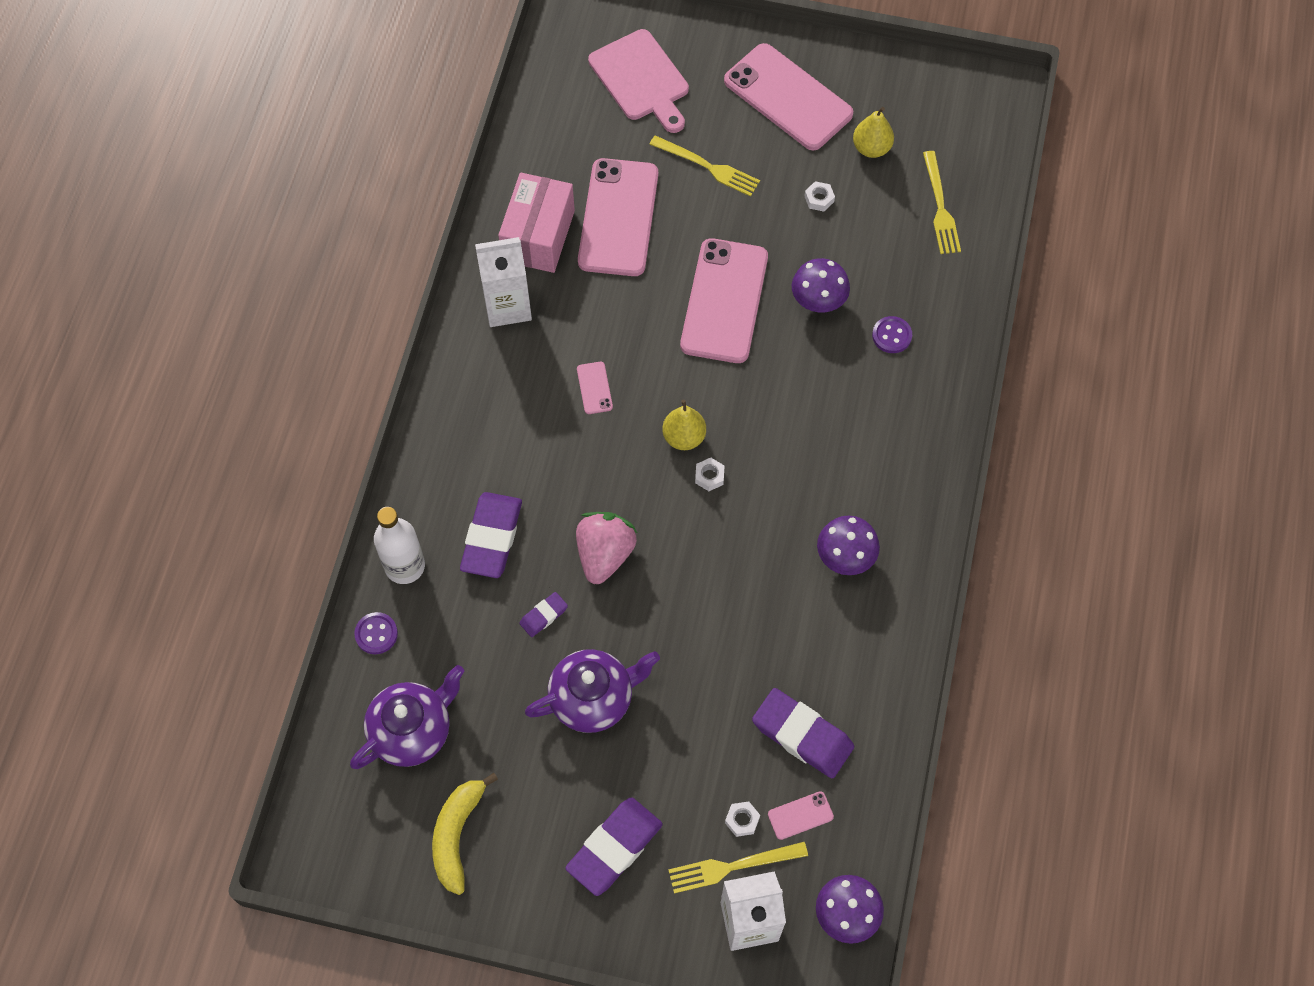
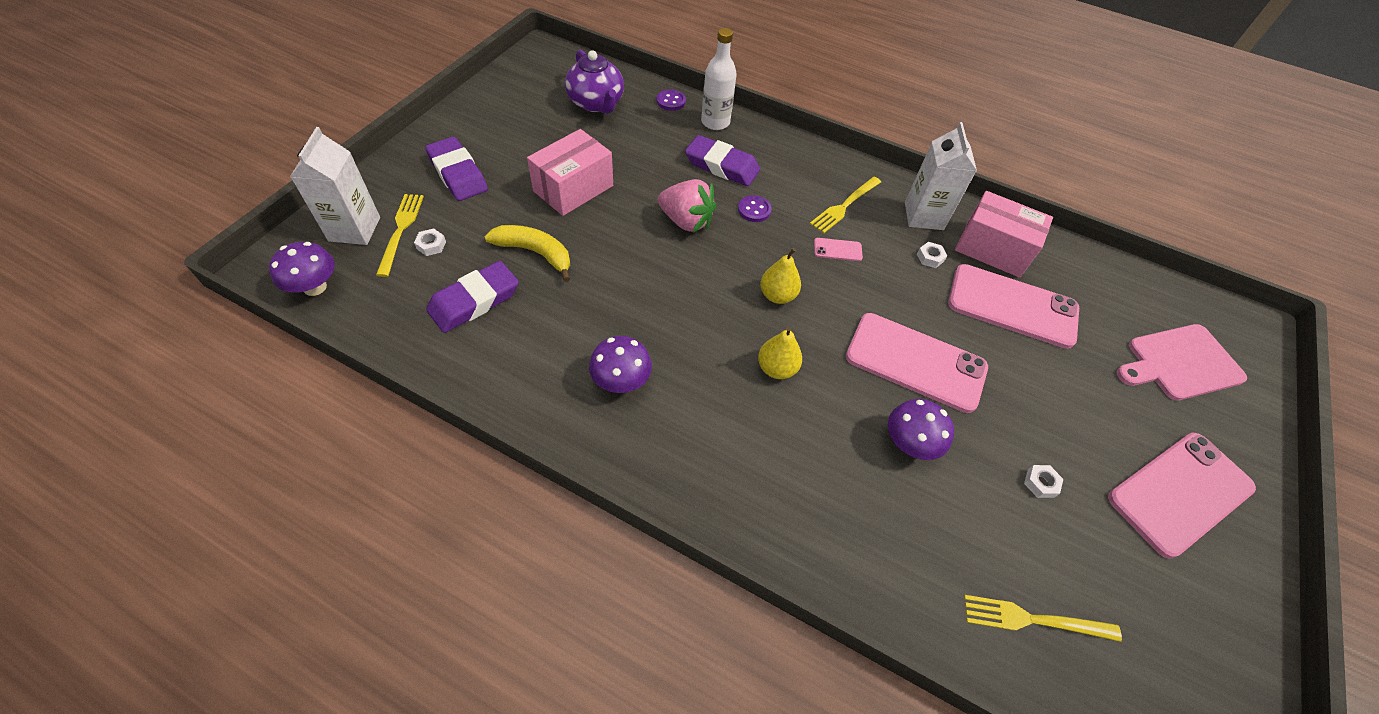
camera: 100 degrees right, 10 degrees down
(457, 835) = (515, 107): yellow banana -> yellow banana (535, 253)
(543, 616) = (649, 178): purple eraser -> none
(593, 698) = (573, 188): purple teapot -> pink box
(709, 167) = (1075, 392): yellow fork -> yellow fork (844, 206)
(709, 476) = (734, 303): white nut -> white nut (930, 257)
(800, 815) = (411, 281): pink phone -> none
(871, 148) = (1117, 564): yellow pear -> yellow pear (776, 368)
(891, 336) = (857, 502): purple button -> purple button (754, 210)

